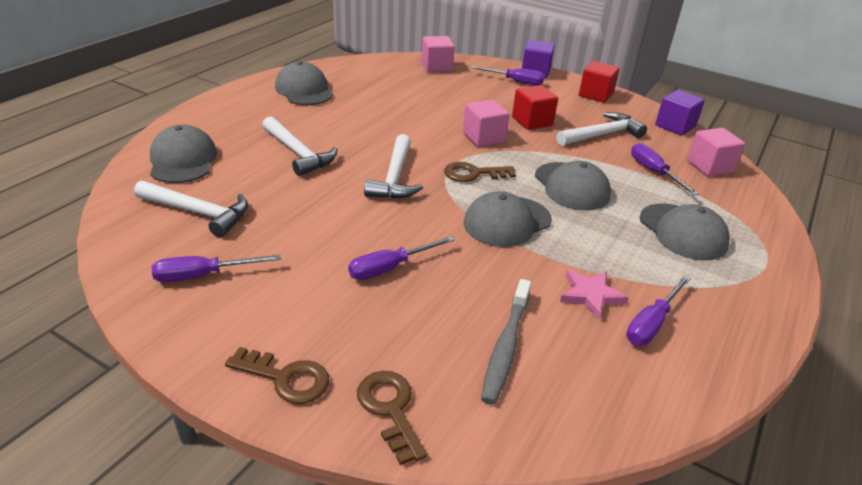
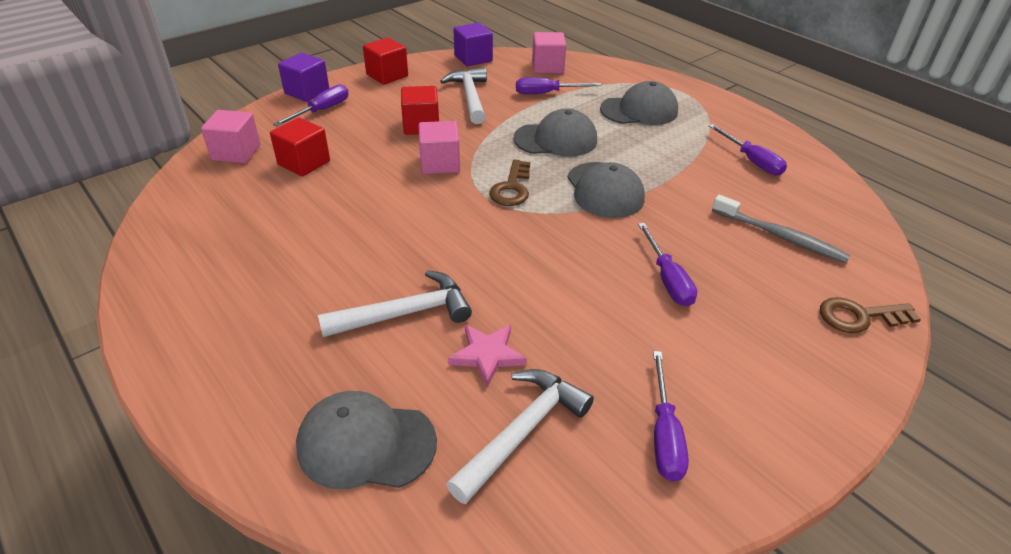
camera: 70 degrees left, 5 degrees up
(286, 378) = (830, 379): brown key -> none
(304, 90) = (214, 281): grey cap -> none
(395, 177) = (498, 242): white hammer -> none
(442, 89) = (304, 163): none -> red cube
(591, 295) = (717, 177): pink star -> pink star (487, 355)

